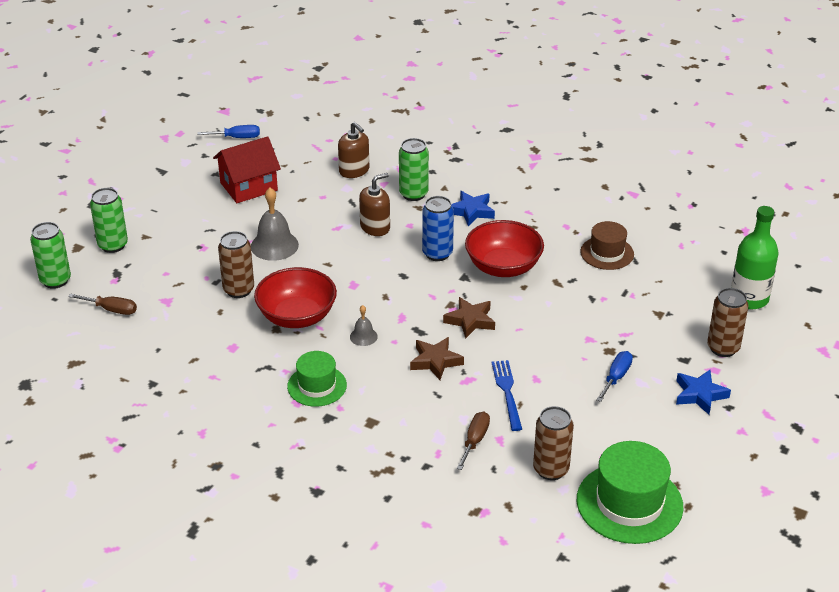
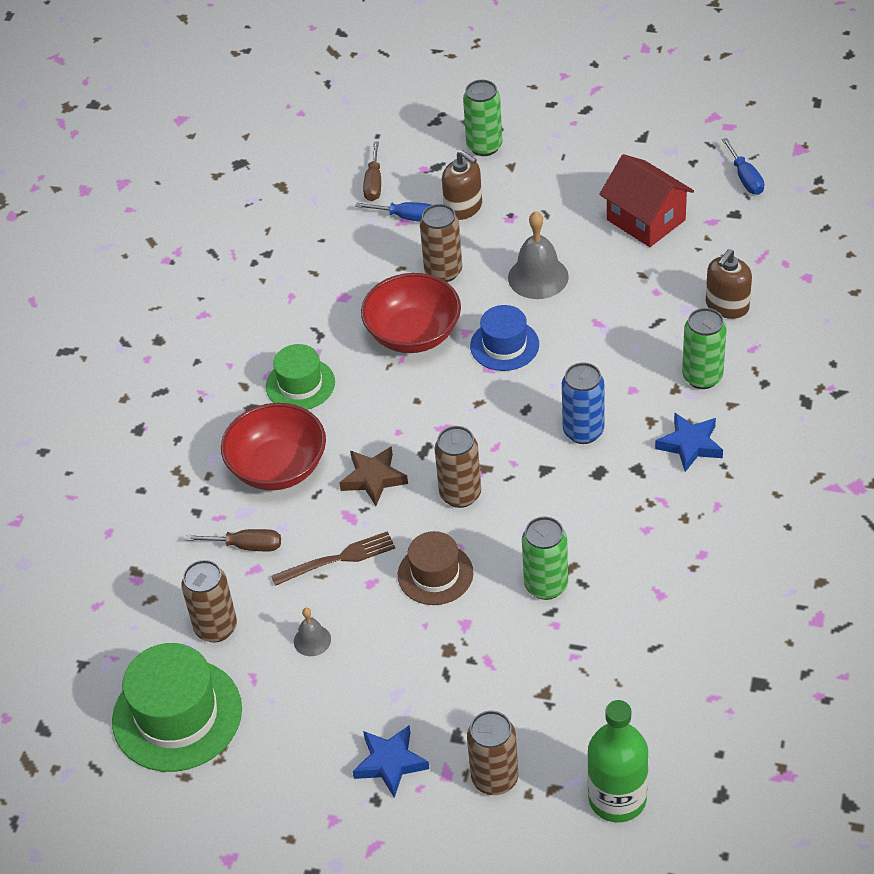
camera: 80 degrees right, 10 degrees up
(55, 280) = (407, 125): green can -> green can (546, 585)
(334, 274) = (504, 345): none -> blue hat
(363, 336) = (397, 402): grey bell -> grey bell (312, 640)
(375, 227) = (613, 358): brown soap dispenser -> brown soap dispenser (463, 207)
(470, 320) = (460, 494): brown star -> brown can
(503, 267) = (581, 504): red bowl -> red bowl (278, 467)
(507, 392) = (339, 558): blue fork -> brown fork
(607, 253) = (657, 611): brown hat -> brown hat (435, 574)
(616, 377) = (398, 665): blue screwdriver -> blue screwdriver (407, 217)

